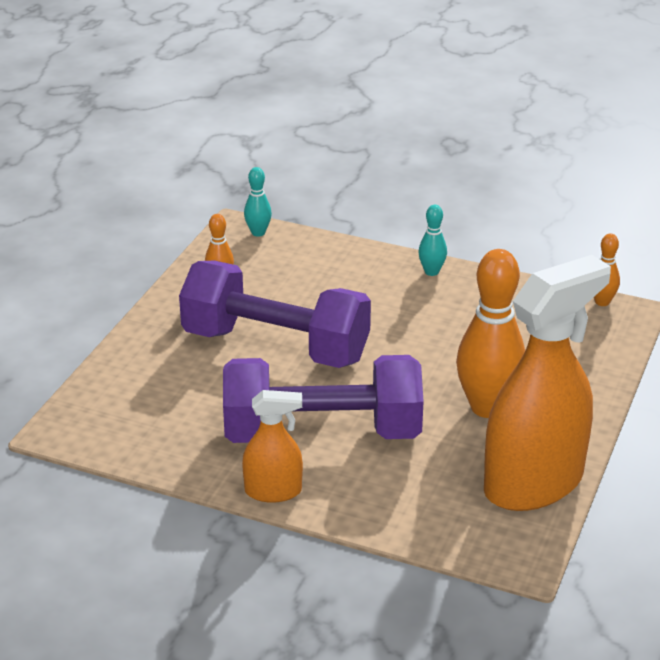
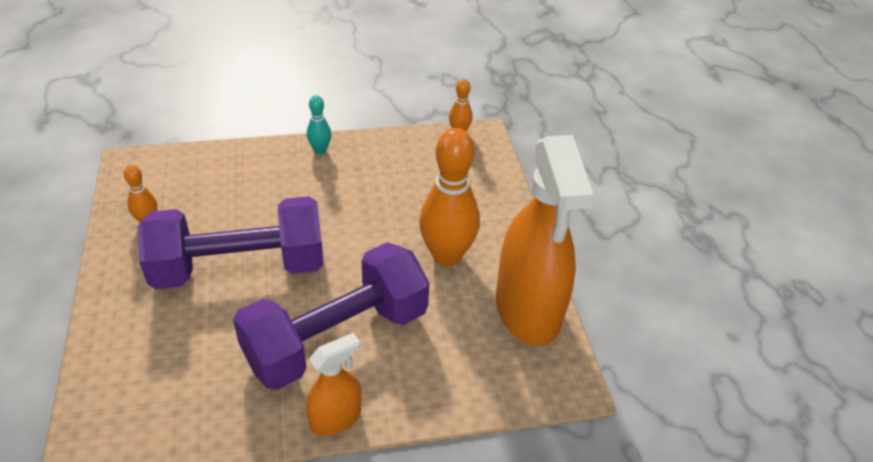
camera: 35 degrees left, 10 degrees up
(258, 233) = (152, 162): turquoise bowling pin -> none
(533, 483) = (528, 310): orange spray bottle -> orange spray bottle turned 150 degrees clockwise

